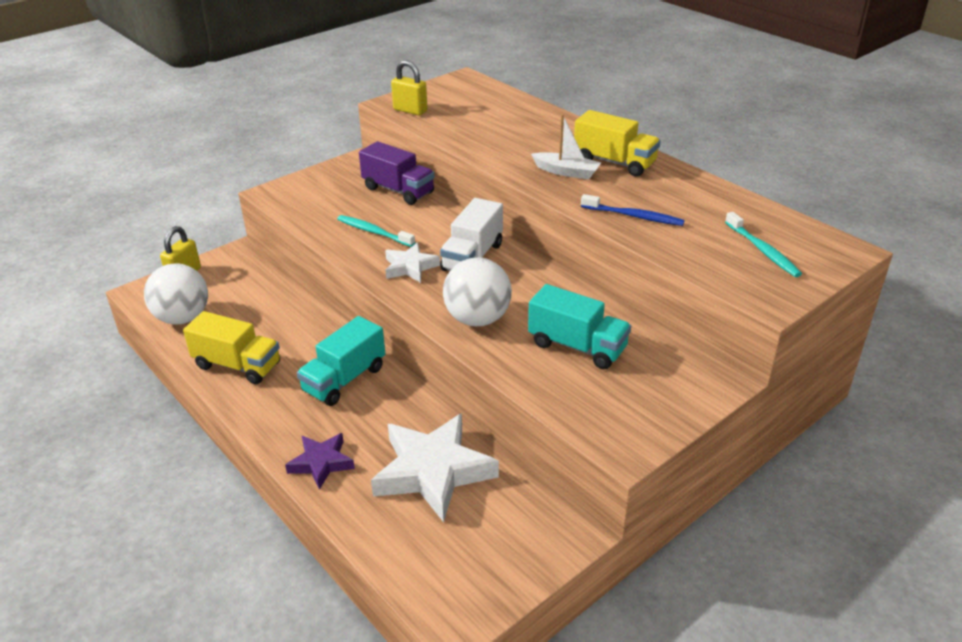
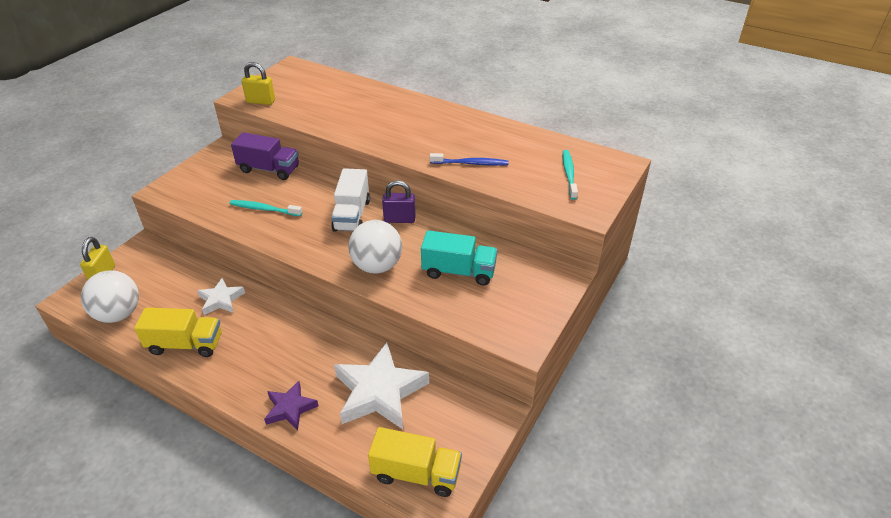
camera: 20 degrees left, 5 degrees up
(344, 379) = (280, 335): turquoise truck -> none
(410, 267) = (306, 233): white star -> white star (221, 300)
(528, 272) = (399, 219): none -> purple padlock
(566, 172) = (407, 135): white boat -> none
(614, 162) = (438, 121): yellow truck -> yellow truck (416, 473)
(762, 250) = (569, 174): turquoise toothbrush -> turquoise toothbrush turned 135 degrees counterclockwise

